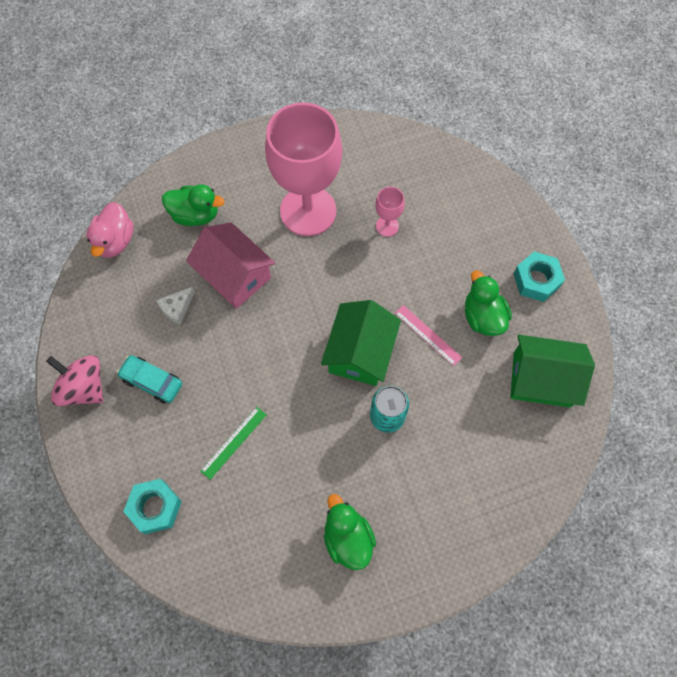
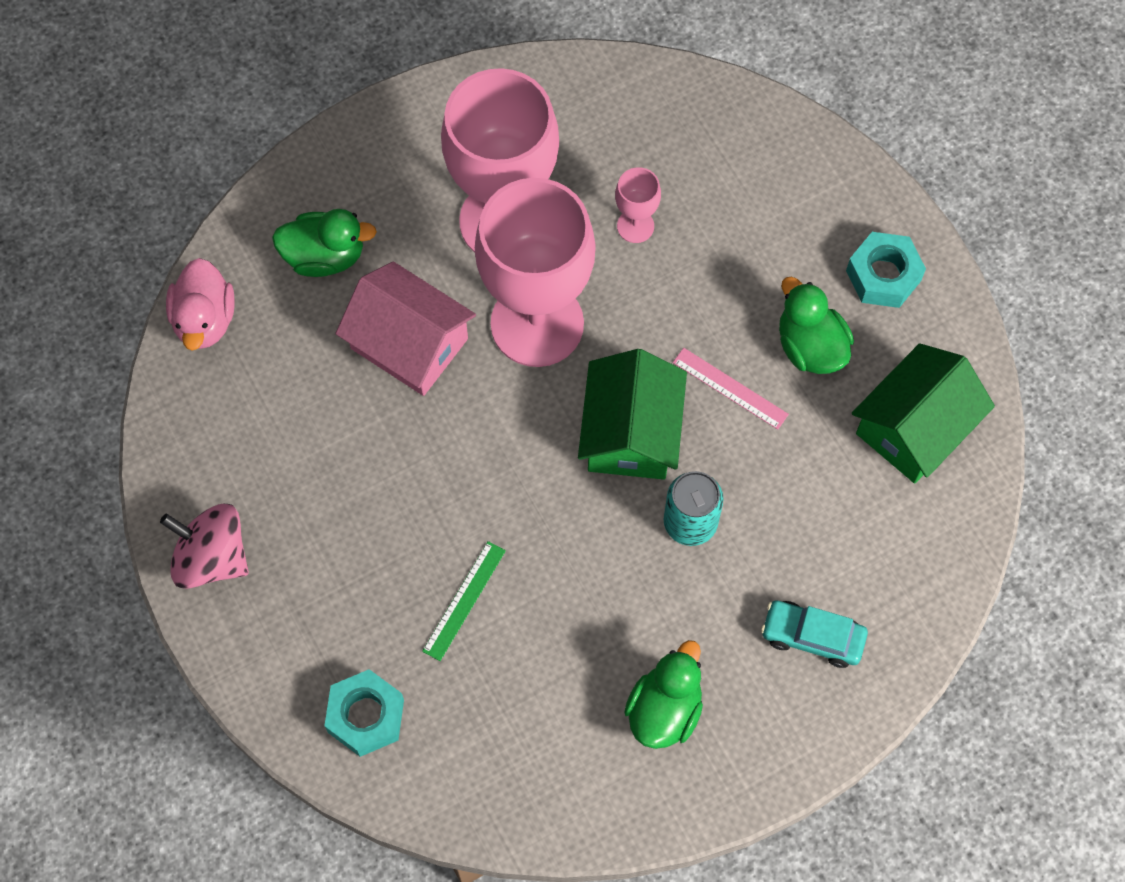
camera: 10 degrees left, 0 degrees up
(152, 382) = (317, 531): turquoise car -> turquoise car (812, 637)
(177, 308) = (329, 411): white cheese -> none
(315, 275) = (537, 324): none -> pink goblet
(347, 538) = (664, 709): green duck -> green duck turned 60 degrees clockwise
(541, 379) = (914, 427): green house -> green house turned 45 degrees counterclockwise

